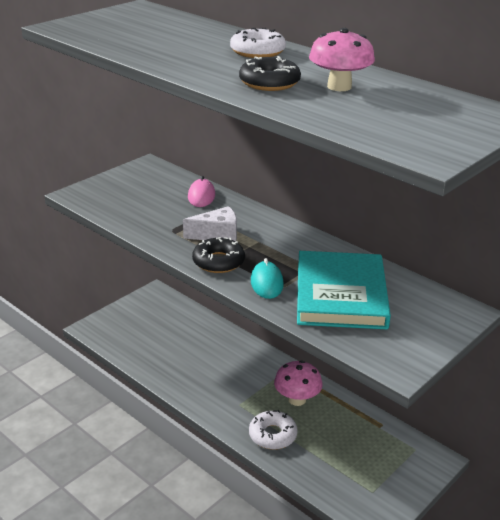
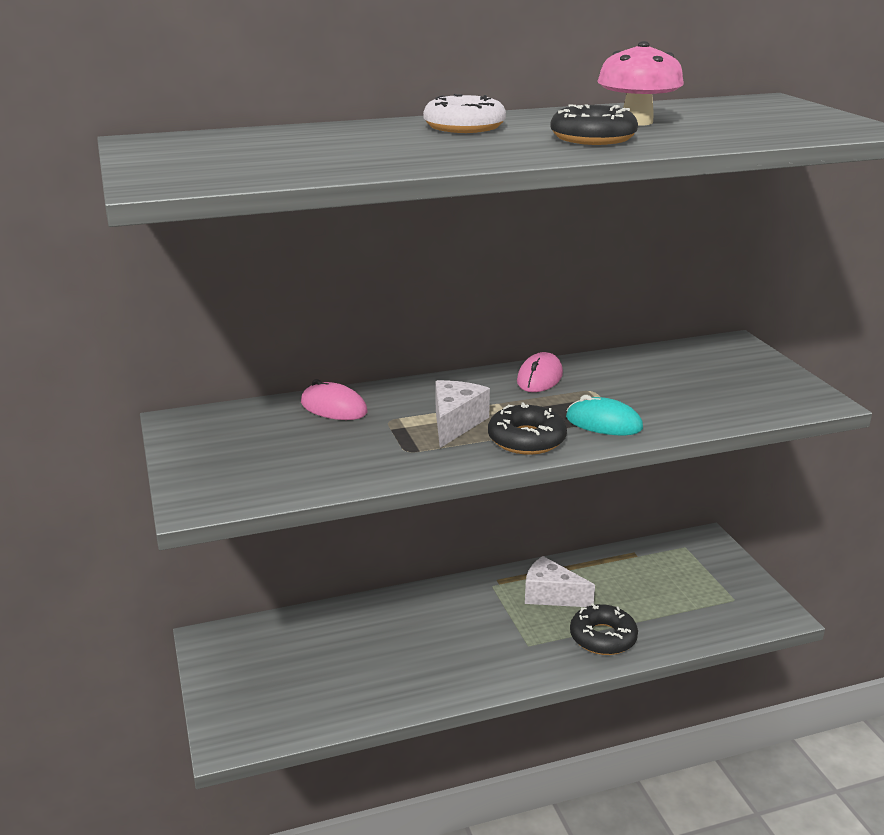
camera: 60 degrees left, 5 degrees down
(272, 435) = (603, 637): white donut -> black donut
(297, 399) = (551, 595): pink mushroom -> white cheese
(309, 246) = (539, 378): none -> pink mouse
(340, 295) = (661, 390): turquoise book -> none

